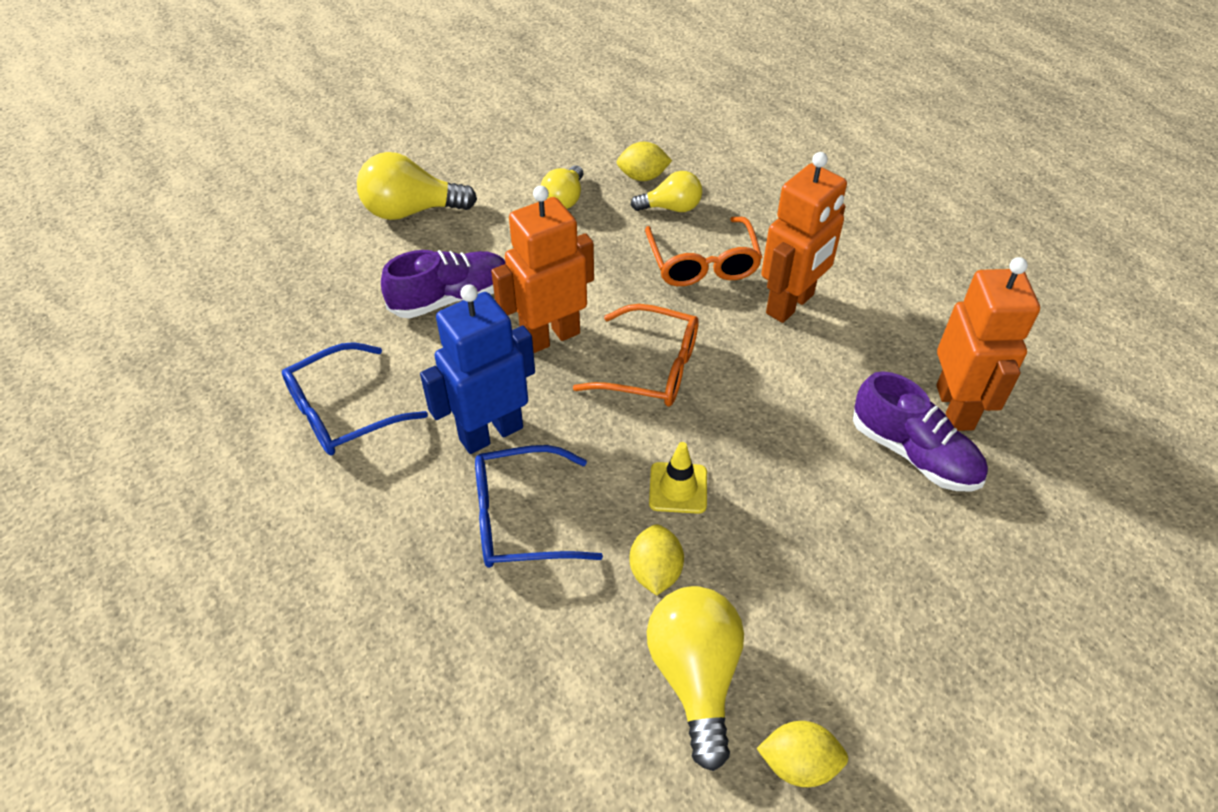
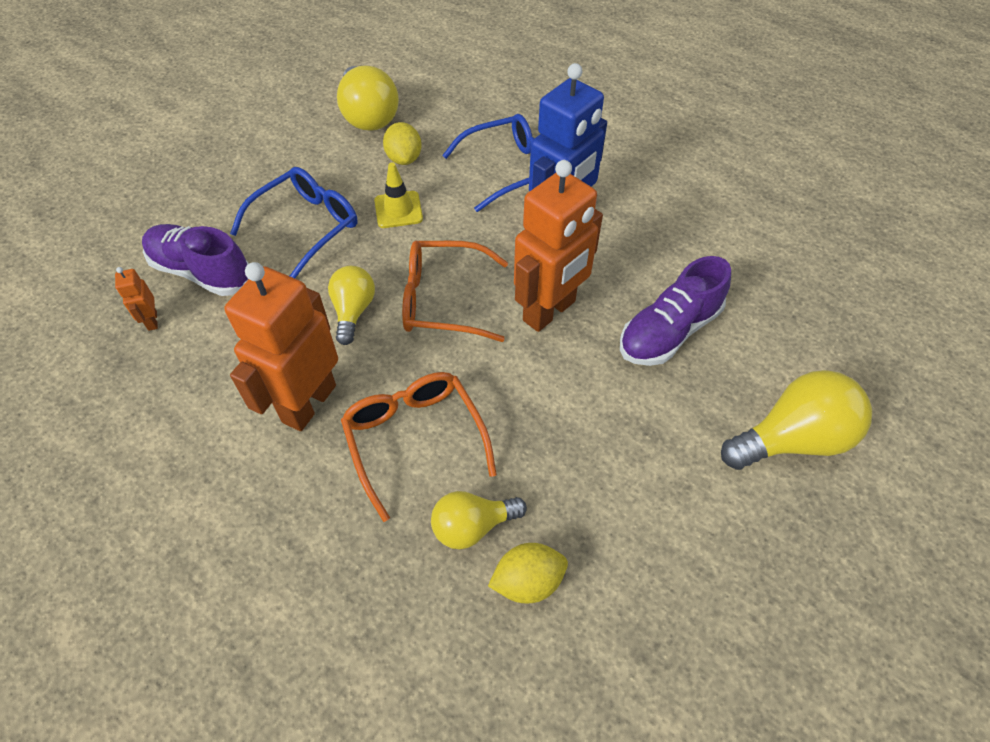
camera: 165 degrees right, 5 degrees up
(342, 412) = (687, 211): blue glasses -> blue glasses (306, 226)
(564, 199) = (617, 507): yellow light bulb -> yellow light bulb (353, 311)
(798, 764) = (305, 94): yellow lemon -> none
(955, 407) = (152, 321): orange robot -> orange robot, size x0.42

